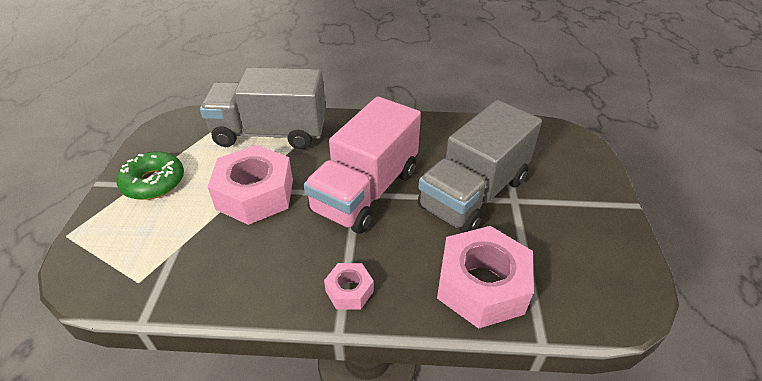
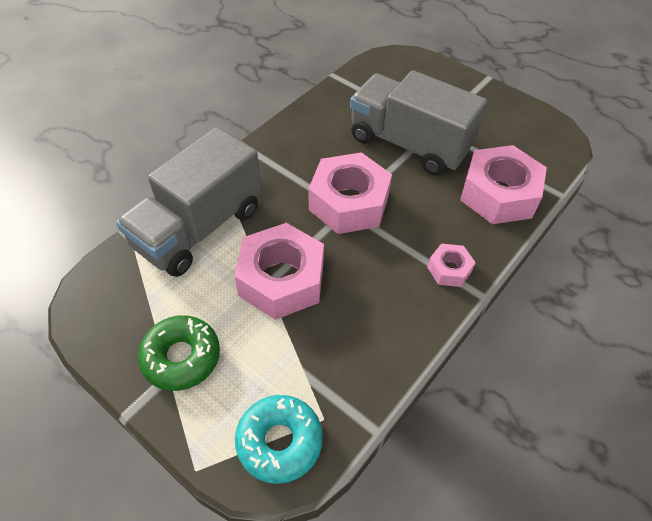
camera: 55 degrees left, 10 degrees up
(106, 266) = (279, 441): none -> turquoise donut
(366, 191) = (349, 203): pink truck -> pink nut
(473, 193) = (409, 144): grey truck -> grey truck turned 135 degrees clockwise

